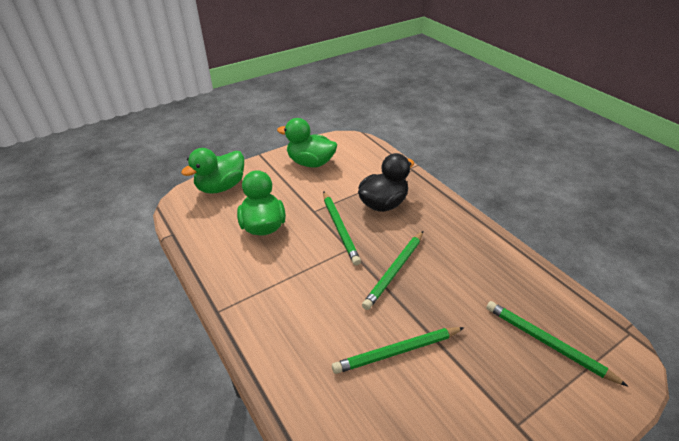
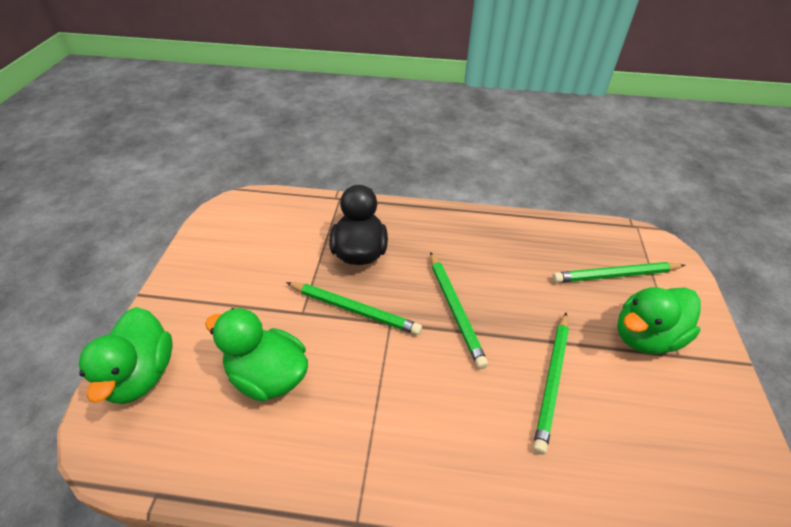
camera: 50 degrees left, 5 degrees up
(310, 163) = (223, 261): green duck -> green duck (645, 337)

